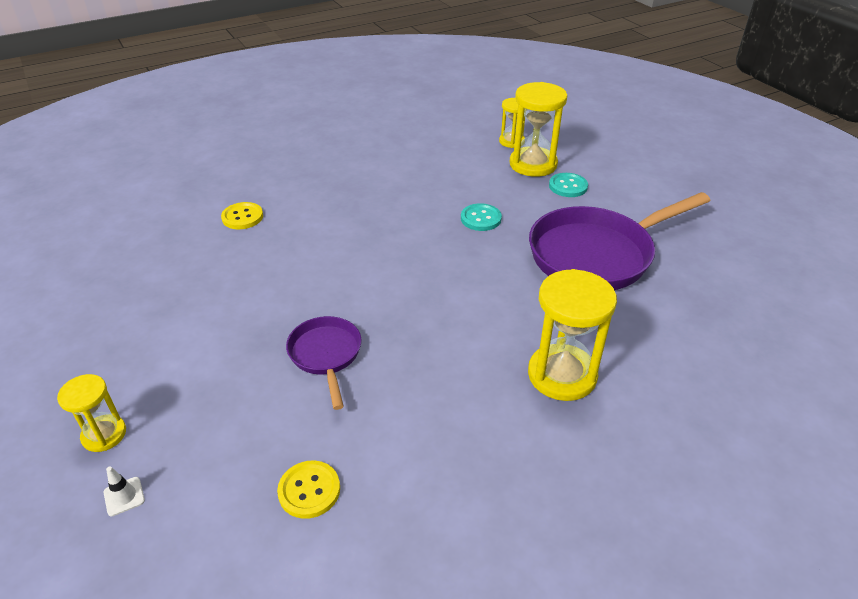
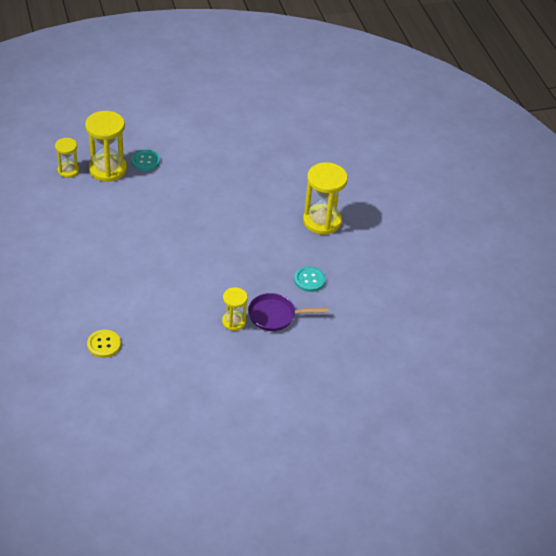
camera: 80 degrees left, 5 degrees up
(104, 434) = (309, 422): yellow hourglass -> yellow hourglass (234, 321)
(124, 496) = (355, 411): white traffic cone -> none
(309, 490) = (370, 335): yellow button -> none
(481, 218) = (165, 215): turquoise button -> turquoise button (309, 280)
(596, 255) = (227, 174): purple pan -> none

